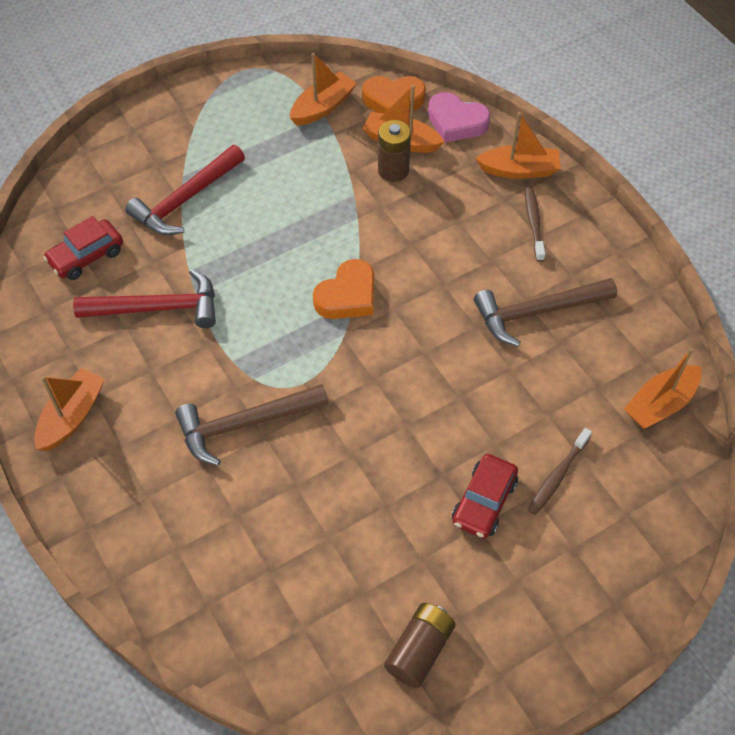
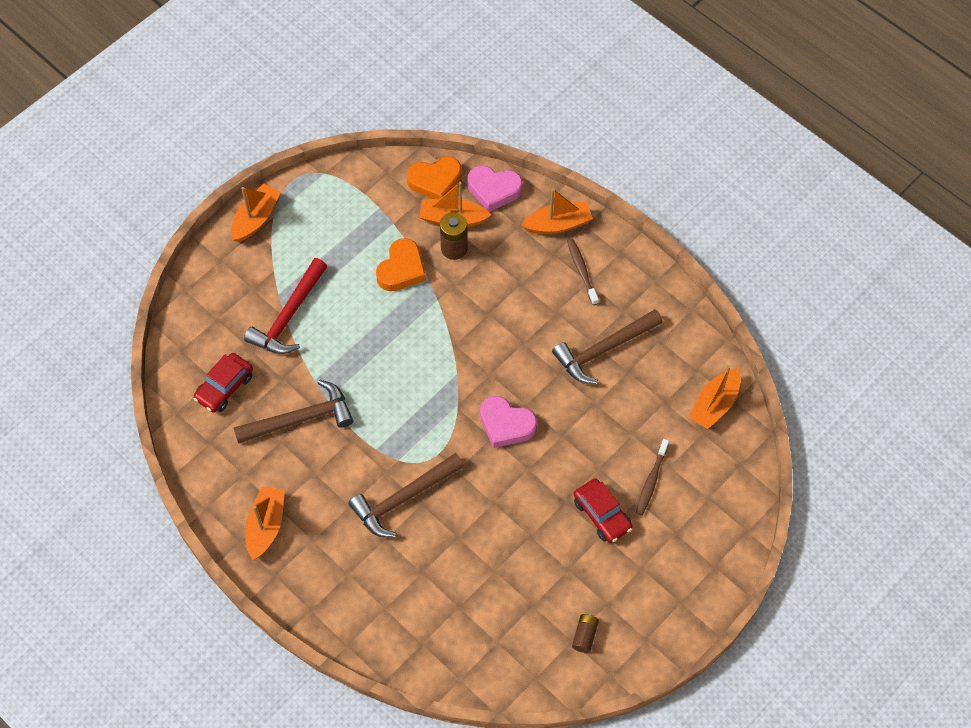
camera: 15 degrees left, 5 degrees up
(158, 308) = (300, 418): red hammer -> brown hammer
(323, 107) = (376, 200): orange boat -> orange boat (256, 219)
(347, 296) = (450, 371): orange heart -> orange heart (401, 269)
(395, 368) = (506, 424): none -> pink heart
(419, 650) = (585, 635): brown battery -> brown battery, size x0.63
(484, 502) = (602, 514): red car -> red car turned 45 degrees counterclockwise

